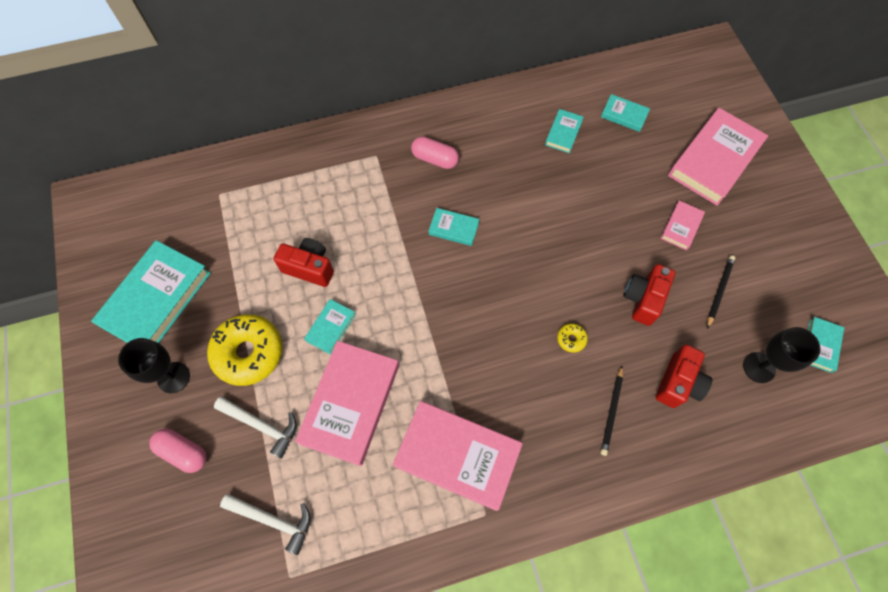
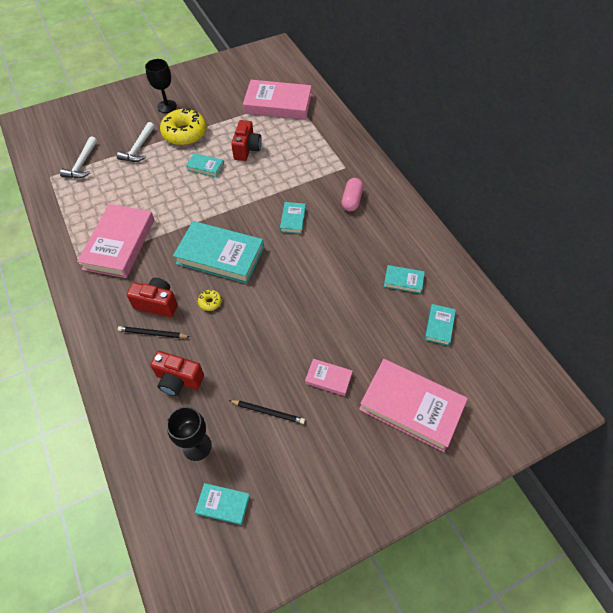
camera: 80 degrees right, 10 degrees down
(156, 299) = (215, 89): turquoise book -> turquoise book (220, 255)
(183, 452) = (122, 120): pink capsule -> none
(350, 404) = (153, 185): pink book -> pink book (278, 104)
(643, 299) = (251, 350): red camera -> red camera (157, 304)

